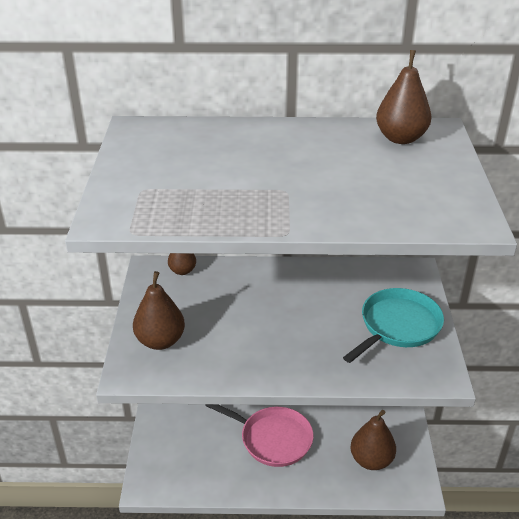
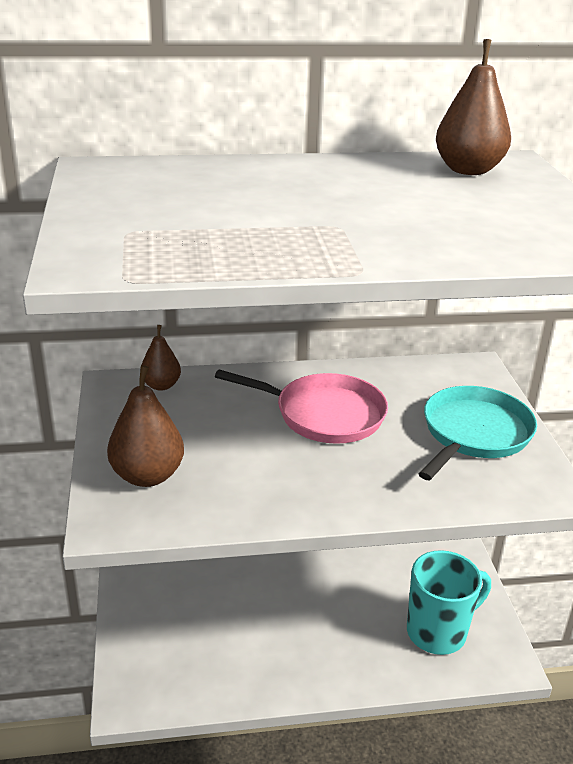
camera: 10 degrees left, 5 degrees down
(273, 439) = (298, 617): pink pan -> pink pan (324, 414)
(371, 460) = (438, 632): brown pear -> turquoise mug

